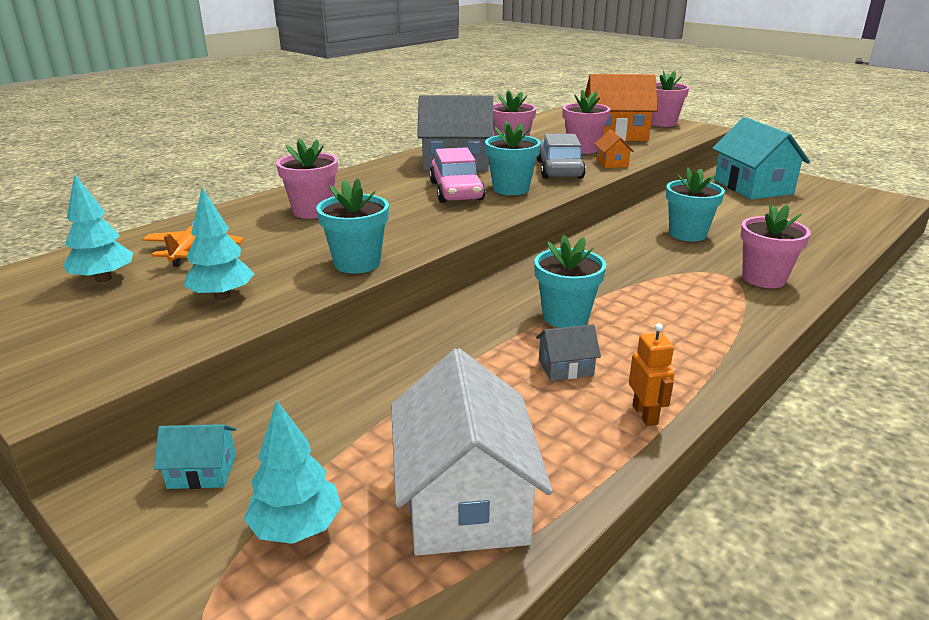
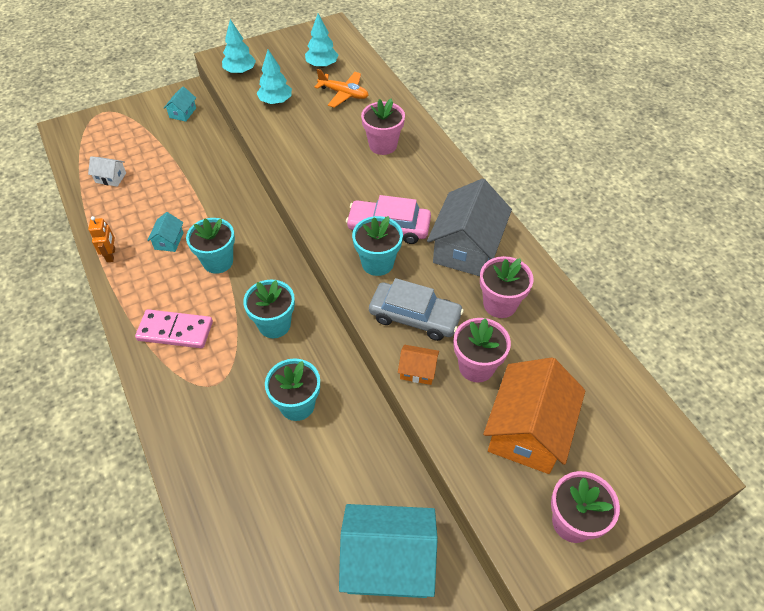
camera: 110 degrees right, 25 degrees up
(297, 528) = (133, 133): turquoise tree -> turquoise tree (240, 71)
(357, 263) = (285, 153): turquoise flower pot -> turquoise flower pot (274, 325)
(465, 500) = (111, 177): white house -> white house, size x0.45
(566, 368) = (169, 241): grey house -> turquoise house
(645, 415) = (111, 255): orange robot -> orange robot turned 105 degrees counterclockwise
(697, 315) = (175, 331): none -> pink domino
(764, 278) = (193, 407): pink flower pot -> none

